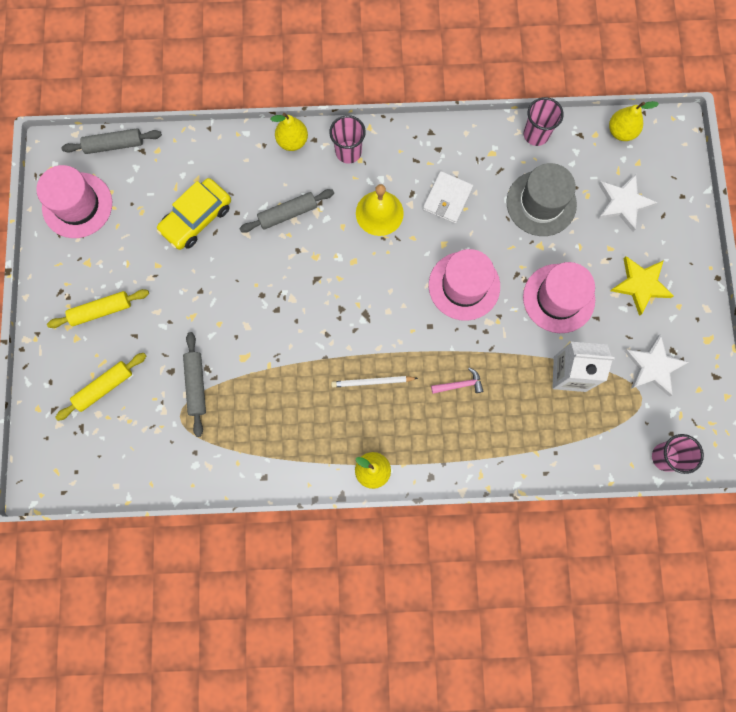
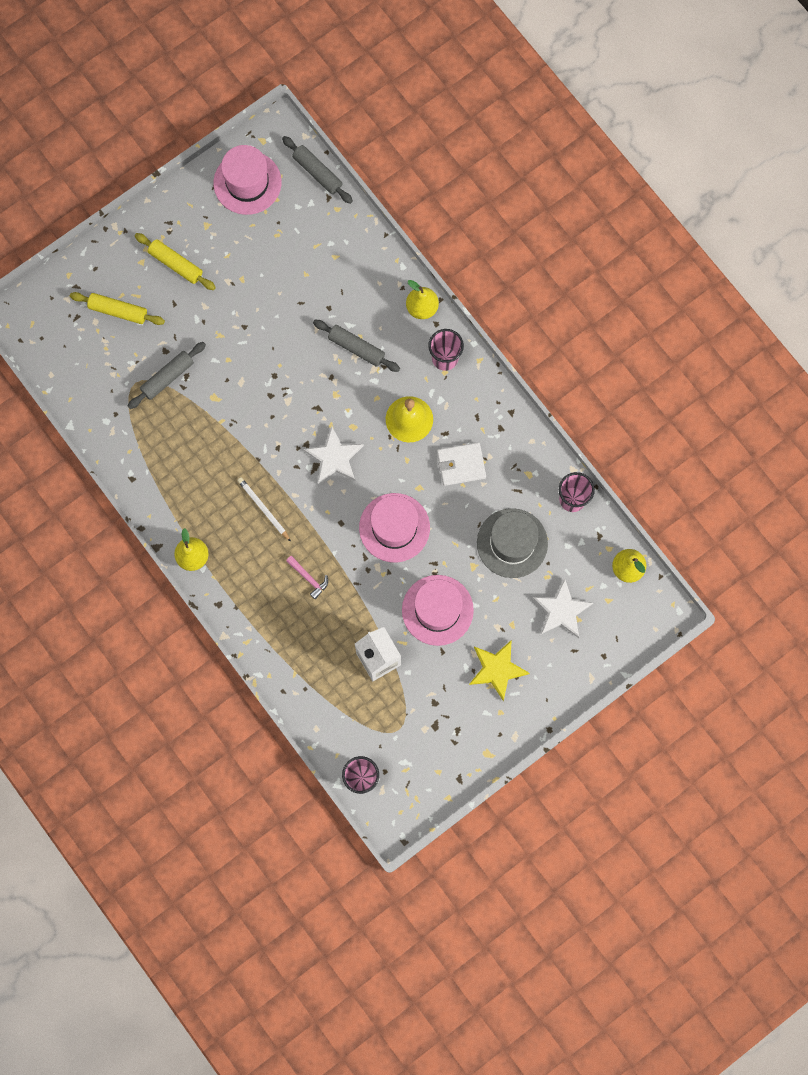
camera: 55 degrees right, 0 degrees up
(196, 218) = (302, 280): yellow car -> none
(653, 366) = (432, 723): white star -> white star (334, 457)

